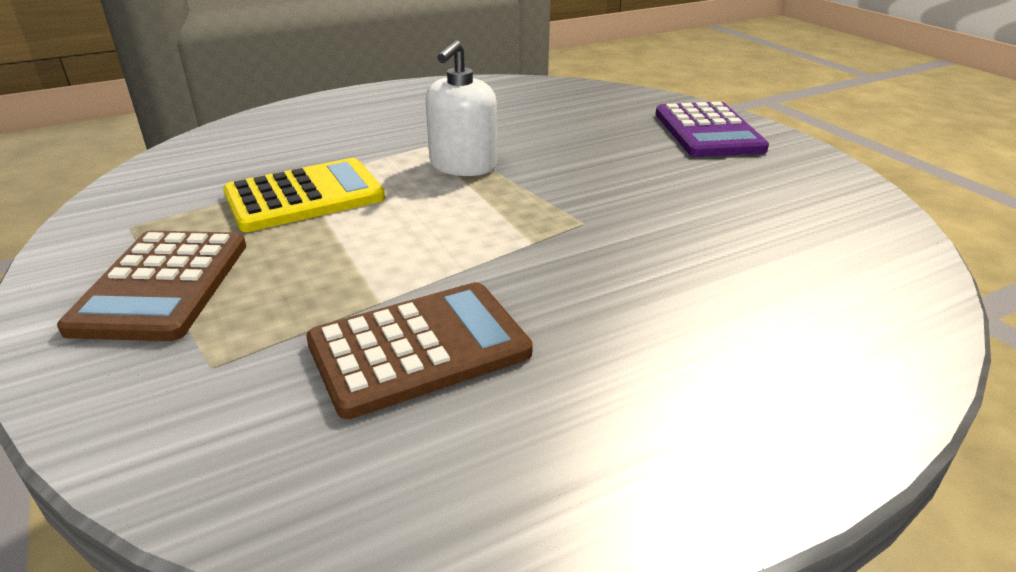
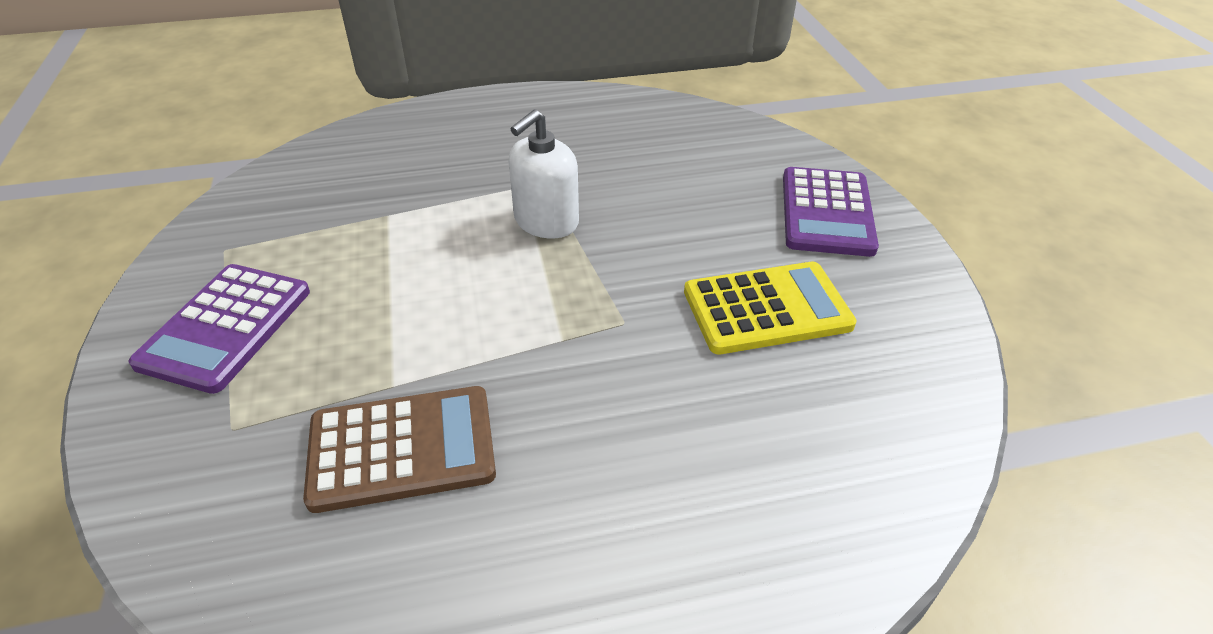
camera: 15 degrees right, 10 degrees up
(162, 285) = (226, 327): brown calculator -> purple calculator
(304, 196) = (383, 238): yellow calculator -> yellow calculator (766, 309)

